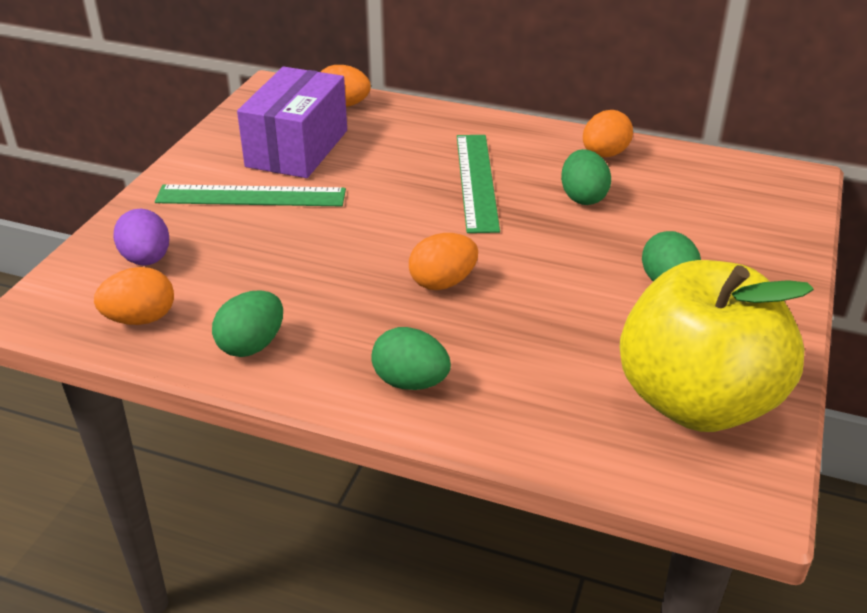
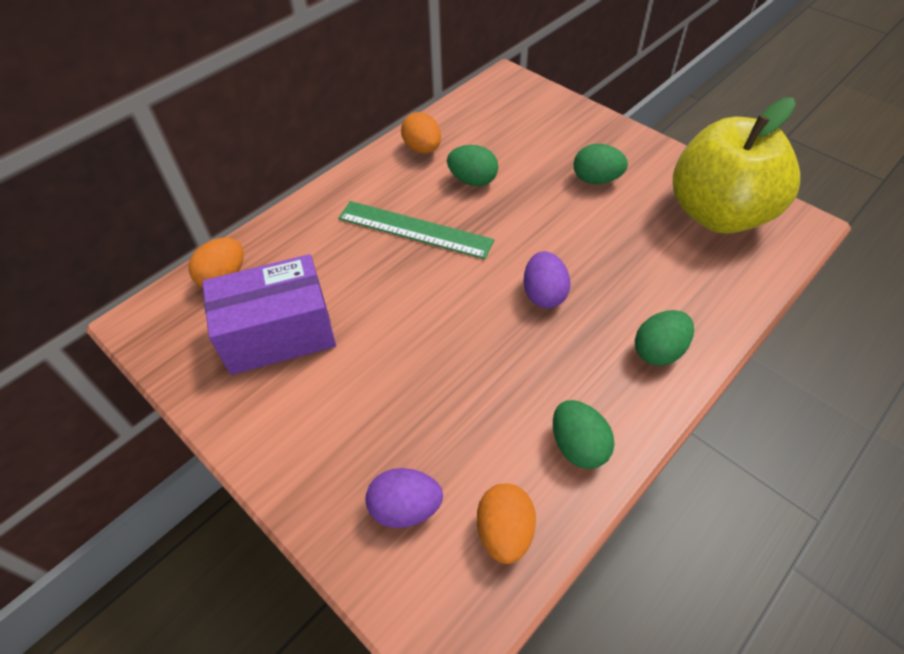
camera: 65 degrees left, 15 degrees up
(251, 196) = (342, 392): green ruler -> none
(297, 148) = (278, 333): purple box -> purple box turned 60 degrees counterclockwise
(443, 282) = (544, 294): orange egg -> purple egg

